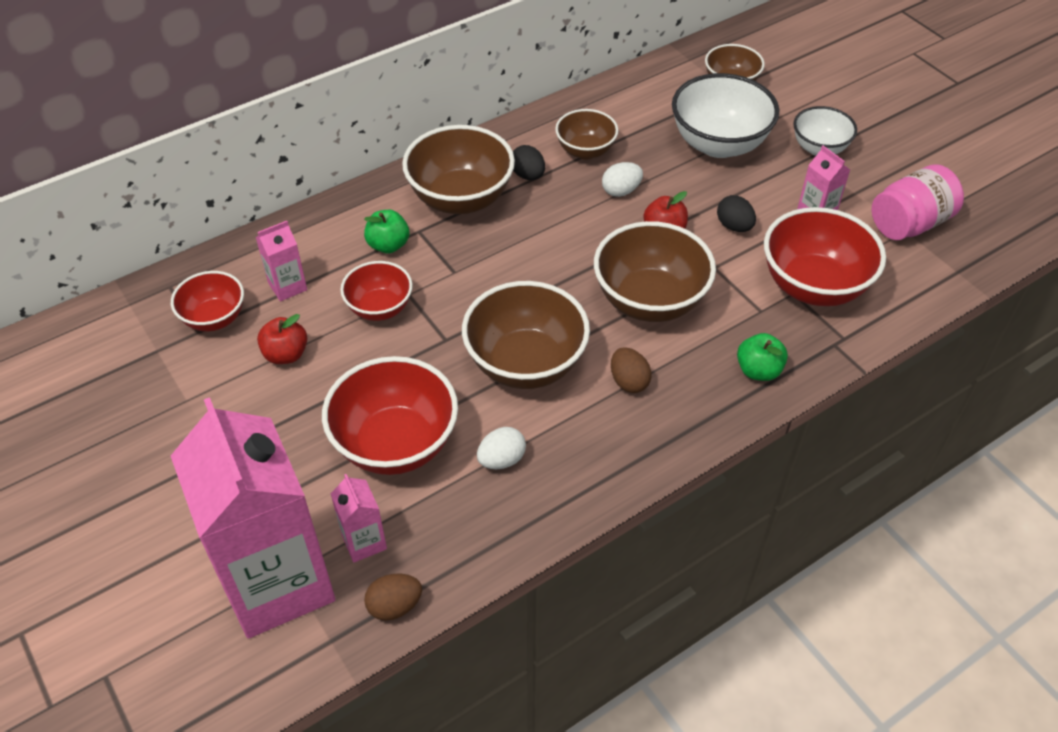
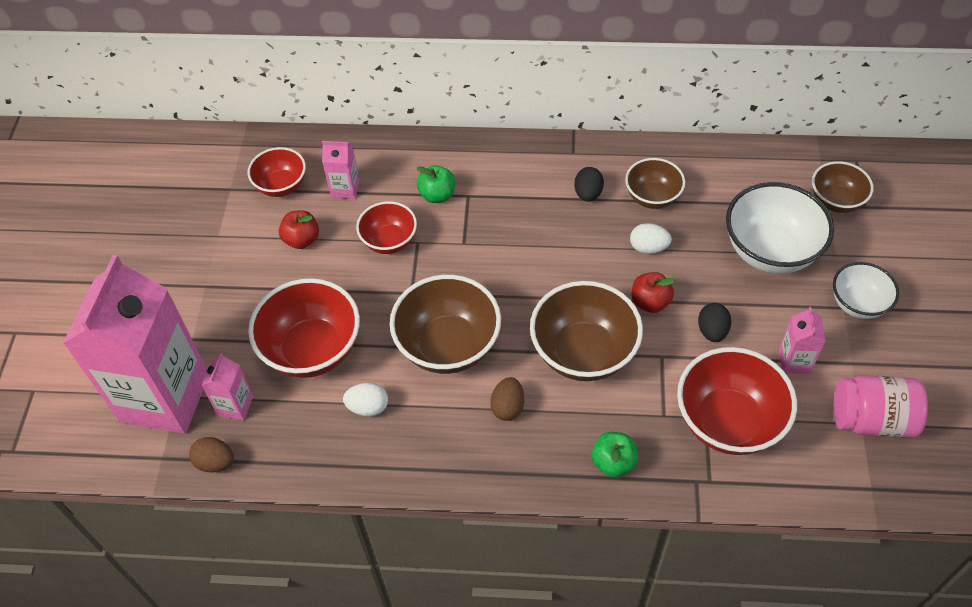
camera: 40 degrees right, 5 degrees up
(461, 199) = (520, 186): brown bowl -> none

